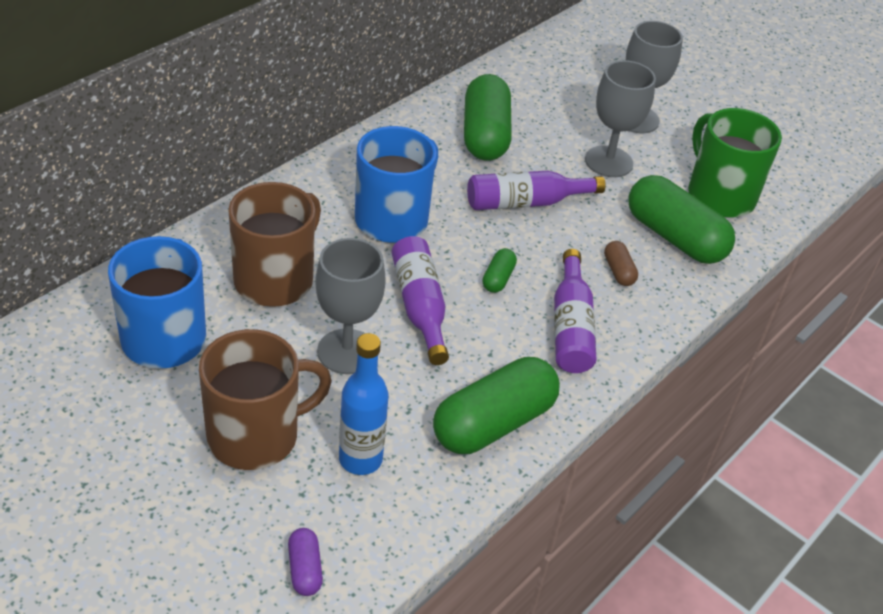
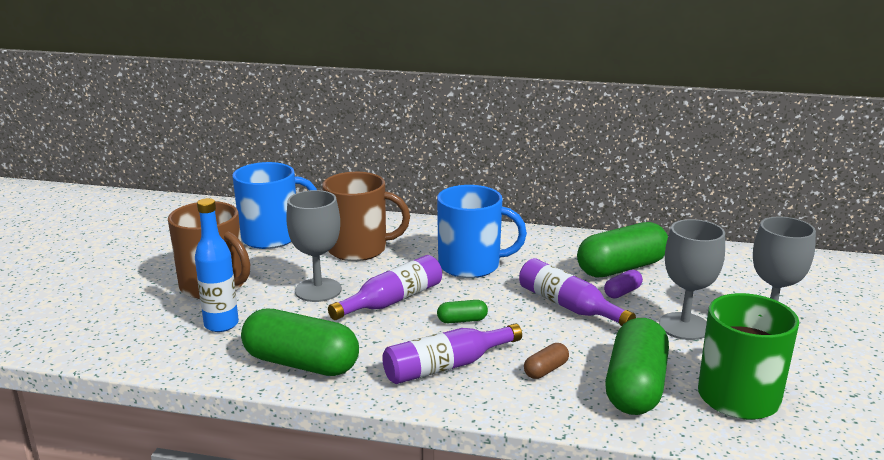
camera: 65 degrees right, 20 degrees down
(305, 569) = (111, 335): purple capsule -> purple capsule (622, 292)

